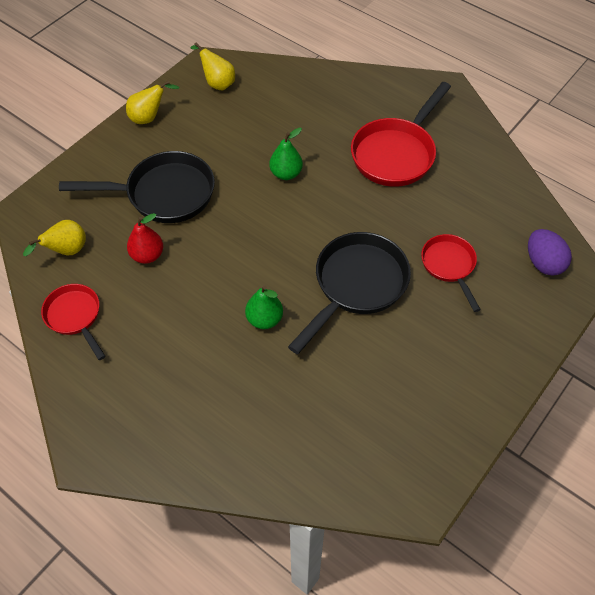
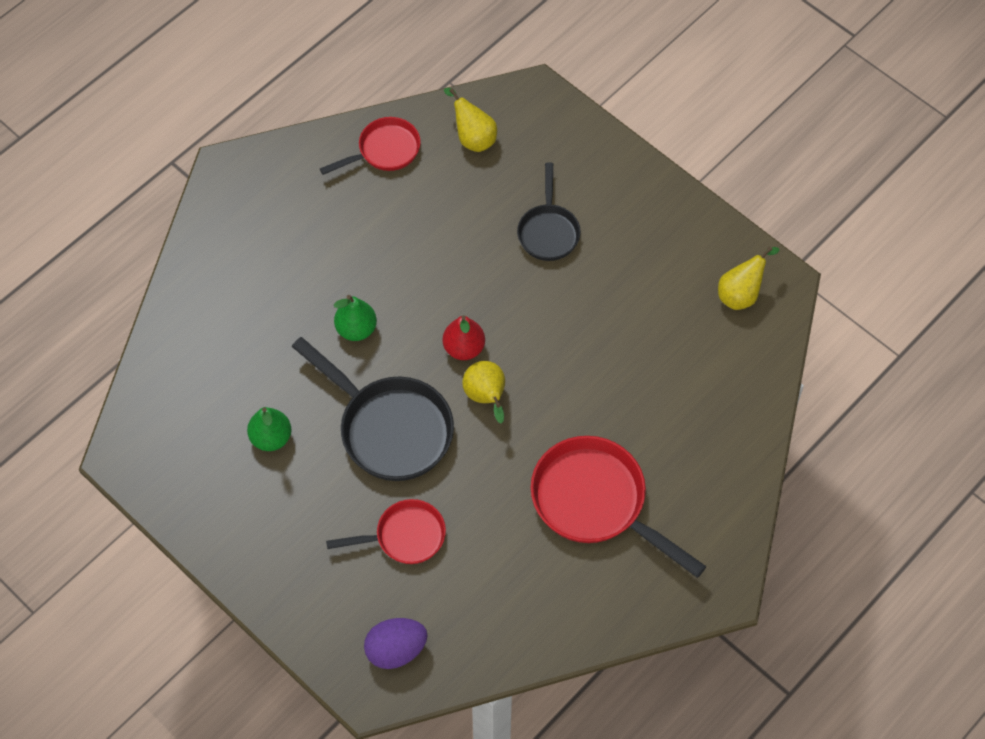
camera: 95 degrees right, 5 degrees up
(147, 255) = (458, 216): red pear -> red pear (464, 348)
(149, 117) = (679, 215): yellow pear -> yellow pear (486, 397)
(163, 194) = (548, 231): black pan -> black pan, size x0.60
(286, 173) = (570, 366): green pear -> green pear (271, 438)

